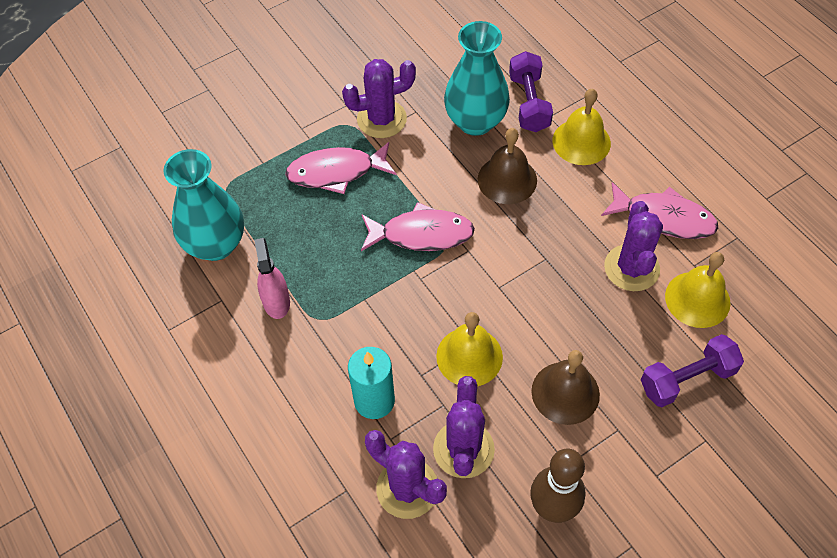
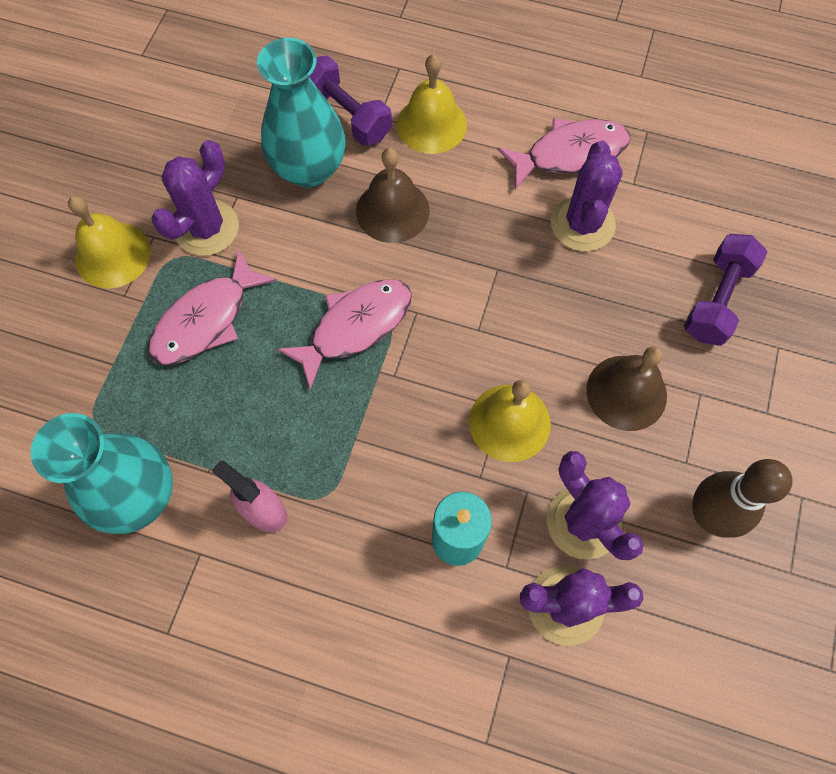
camera: 40 degrees left, 10 degrees up
(631, 268) = (582, 224): purple cactus -> purple cactus turned 45 degrees clockwise
(697, 299) = (663, 215): yellow bell -> yellow bell (112, 254)

